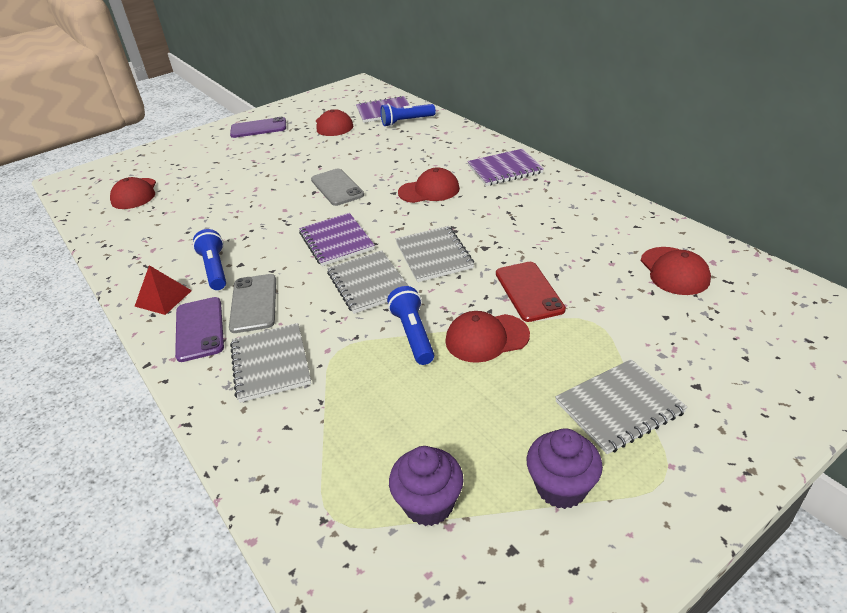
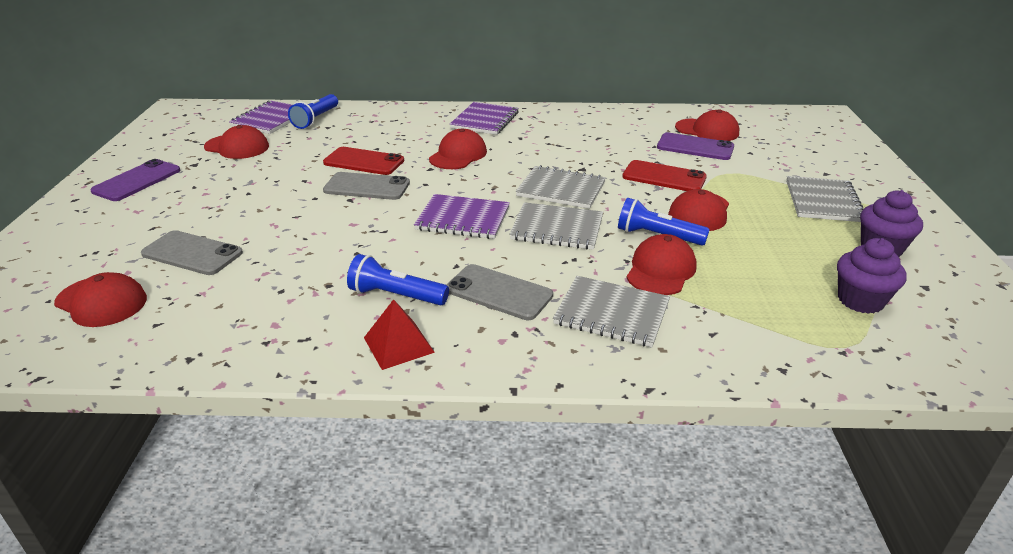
camera: 55 degrees left, 5 degrees down
(199, 329) = (496, 337): purple phone -> purple phone (695, 147)
(200, 187) = (192, 253): none -> grey phone
(358, 360) = (661, 270): none -> red cap
(370, 168) = (364, 162): none -> red phone

